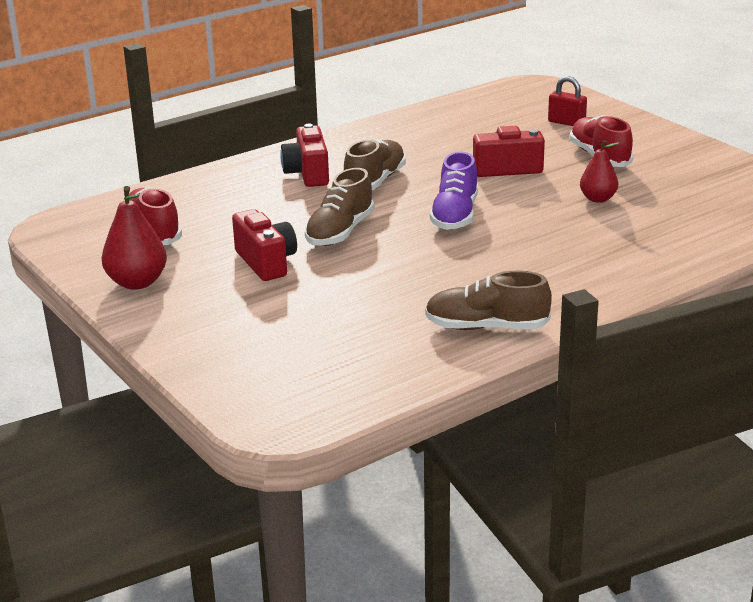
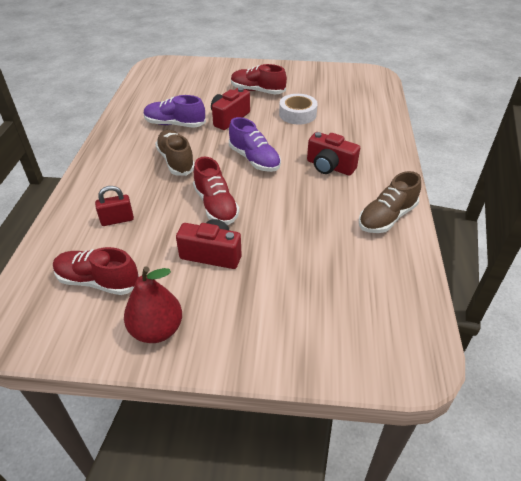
camera: 50 degrees left, 15 degrees up
(308, 174) = (128, 177): red camera -> red camera (329, 167)
(340, 232) = (216, 206): brown shoe -> red shoe
(437, 150) = (175, 124): none -> purple shoe
(566, 123) = (209, 79): red padlock -> red padlock (117, 220)
(598, 199) = (297, 114): red pear -> white tape

